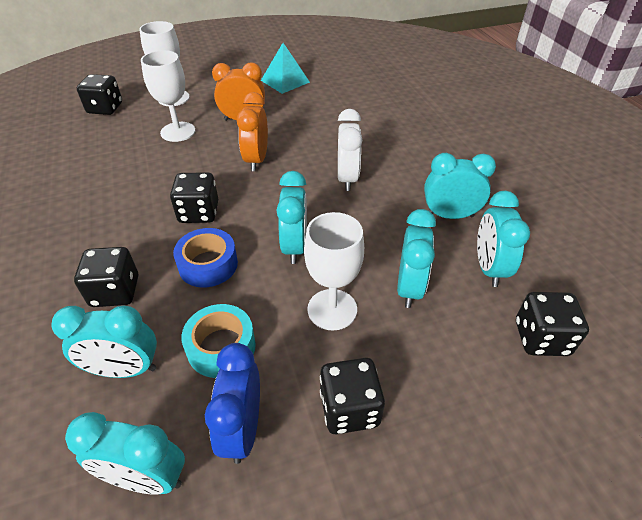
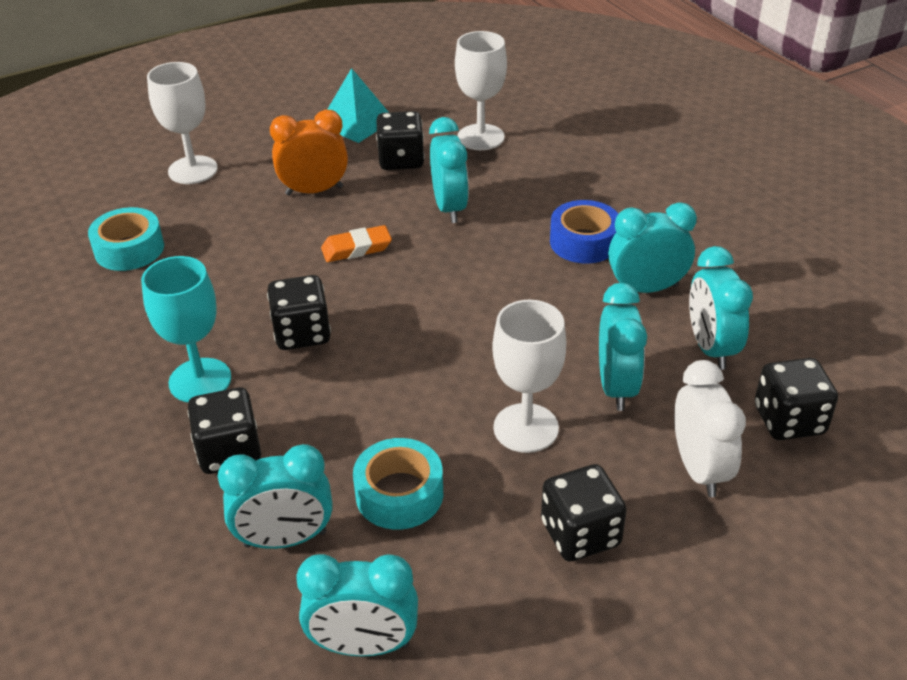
camera: 10 degrees left, 5 degrees down
(105, 108) = (91, 200): black dice -> black dice (401, 160)
(113, 141) = (129, 249): none -> turquoise tape
(118, 236) = (200, 380): none -> turquoise goblet
(178, 132) = (222, 222): white goblet -> white goblet (480, 137)
(208, 264) = (342, 399): blue tape -> blue tape (584, 242)
(242, 429) = (459, 576): blue clock -> none
(256, 160) = (356, 248): orange clock -> orange eraser
(295, 246) = (452, 358): turquoise clock -> turquoise clock (449, 208)
(347, 178) = (495, 257): white clock -> white clock (699, 469)

